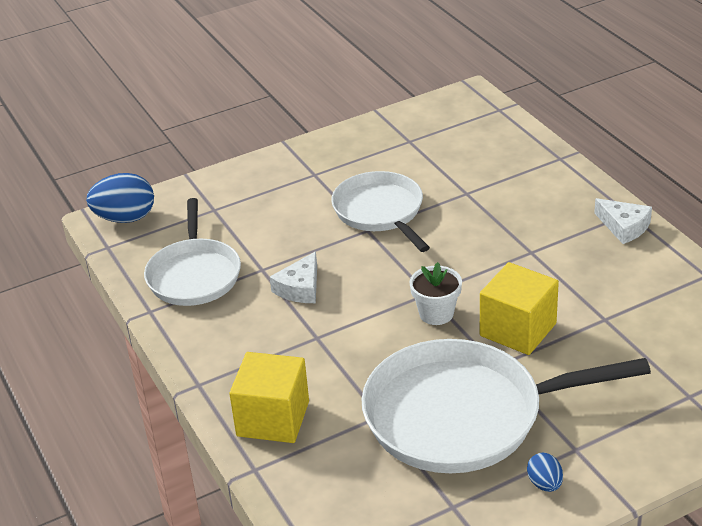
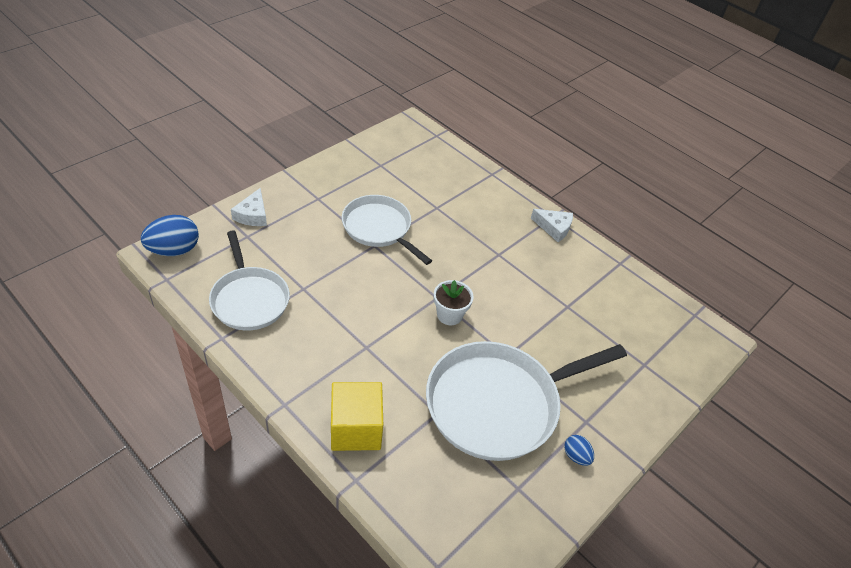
camera: 25 degrees left, 10 degrees up
(300, 288) = (339, 303): white cheese -> white cheese (253, 215)
(518, 330) = (512, 322): yellow cube -> none

